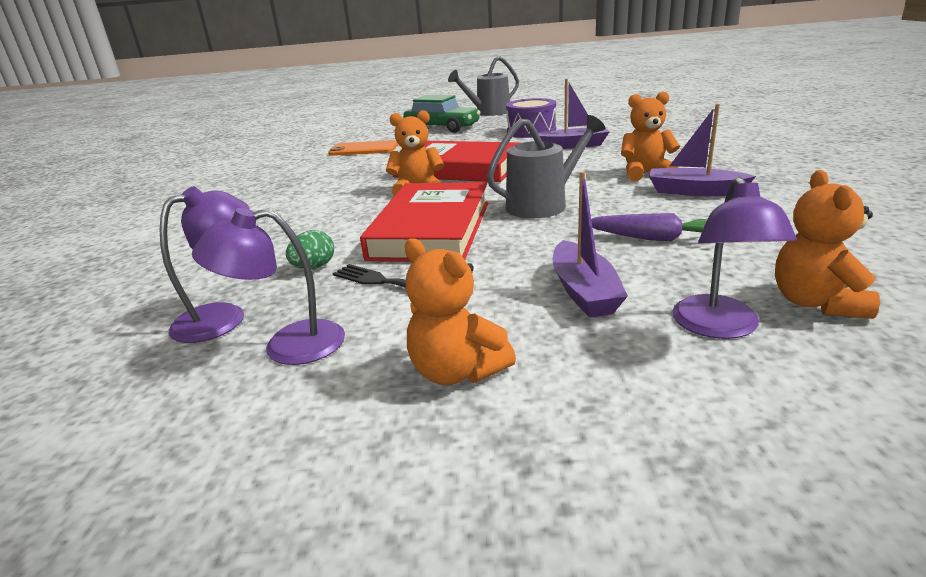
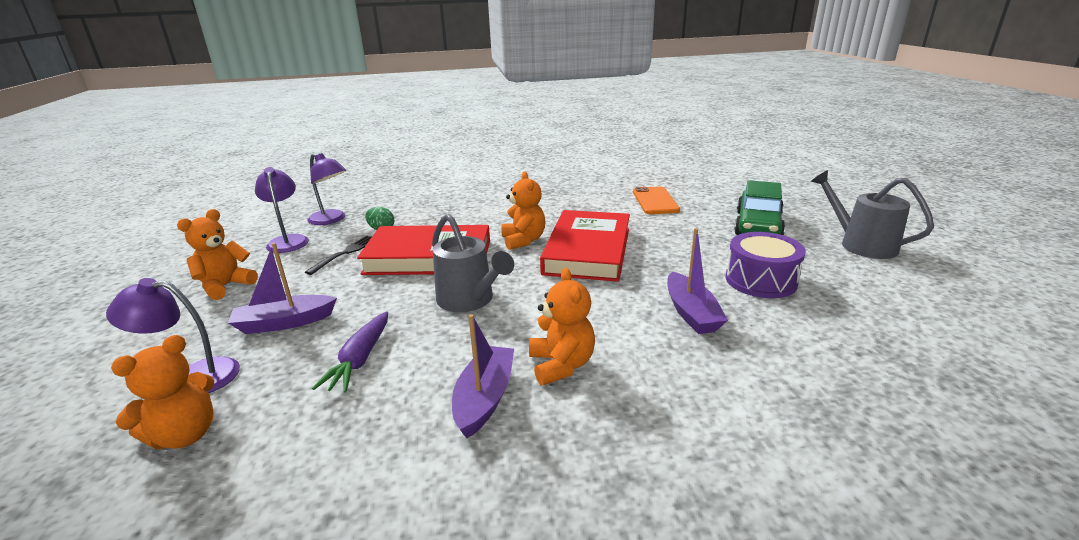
camera: 80 degrees right, 0 degrees up
(816, 303) = (185, 435): orange teddy bear -> orange teddy bear turned 135 degrees clockwise

